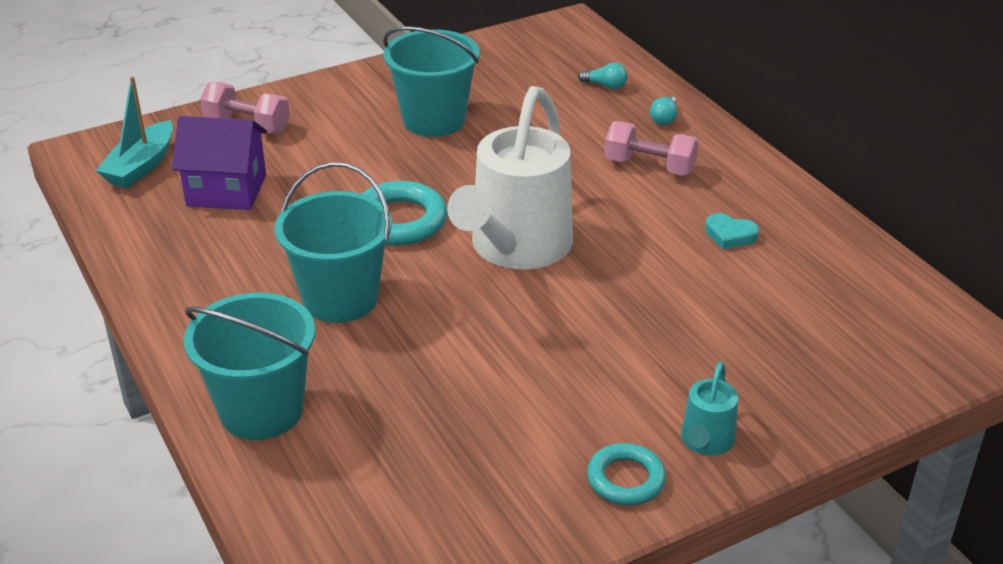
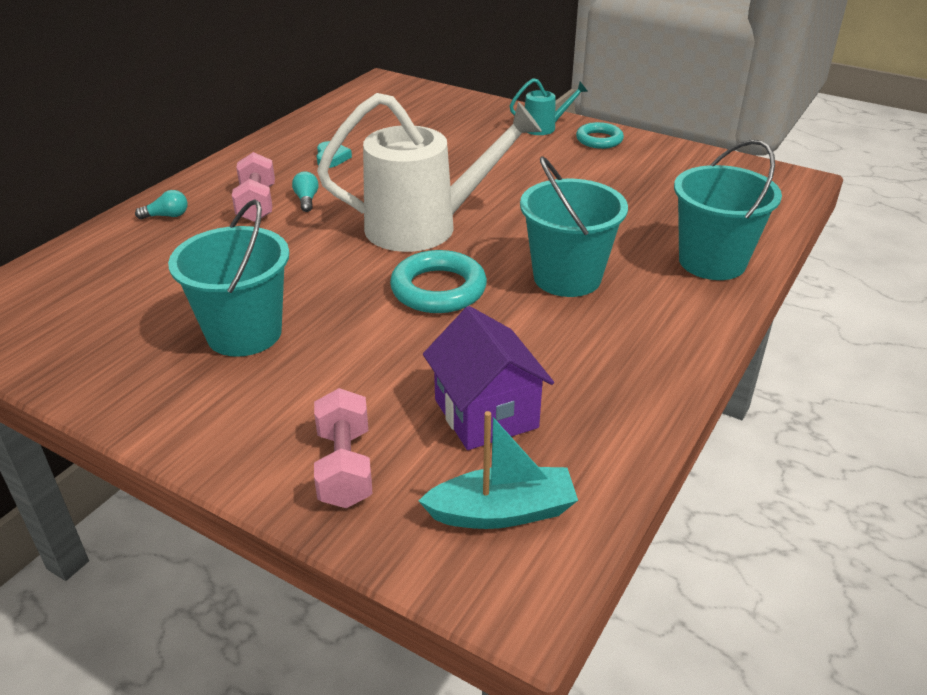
camera: 120 degrees left, 0 degrees up
(605, 86) = (113, 258): turquoise light bulb -> turquoise light bulb (306, 200)

